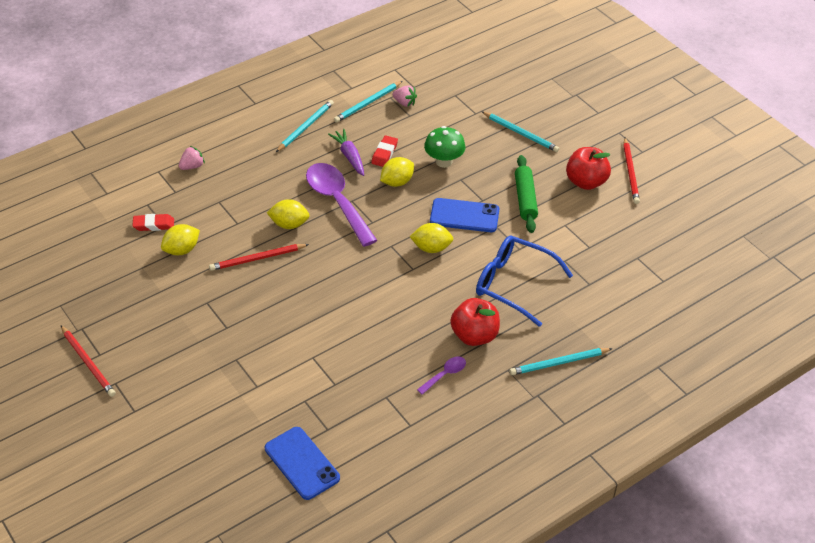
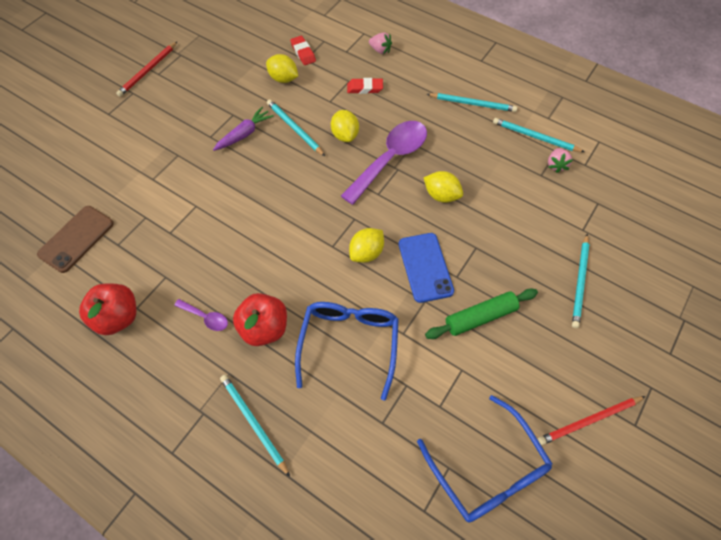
camera: 70 degrees right, 15 degrees up
(257, 259) = (294, 128): red pencil -> turquoise pencil
(301, 463) = (76, 239): blue phone -> brown phone
(349, 157) = (454, 148): purple carrot -> purple carrot (244, 134)
(384, 153) = (474, 173): red eraser -> red eraser (365, 88)
(431, 248) = (366, 253): yellow lemon -> yellow lemon turned 60 degrees clockwise
(444, 161) = (492, 225): green mushroom -> none
(586, 182) = (542, 373): red apple -> red apple (118, 317)
(645, 237) = (487, 469): none -> blue glasses

